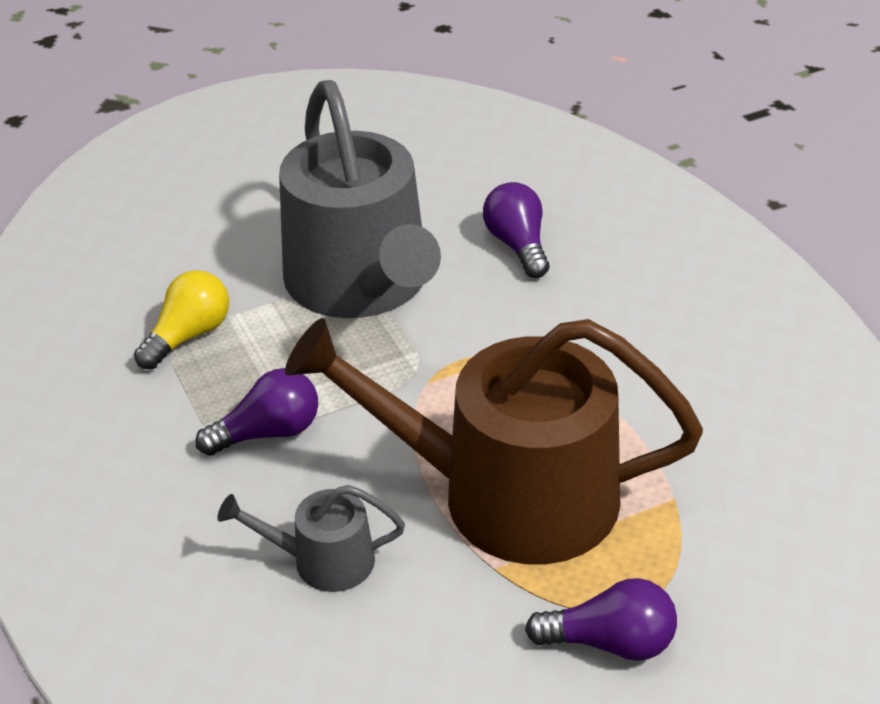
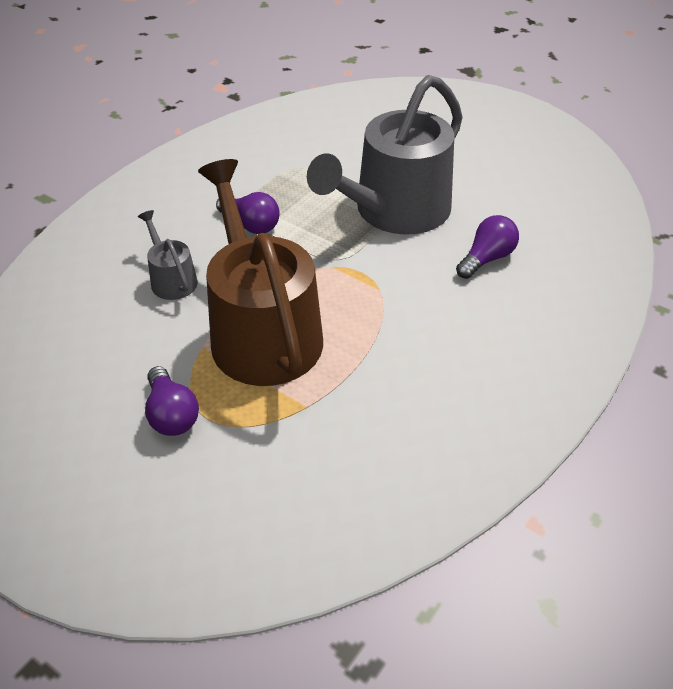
camera: 60 degrees right, 5 degrees up
(189, 335) = (304, 169): yellow light bulb -> none

